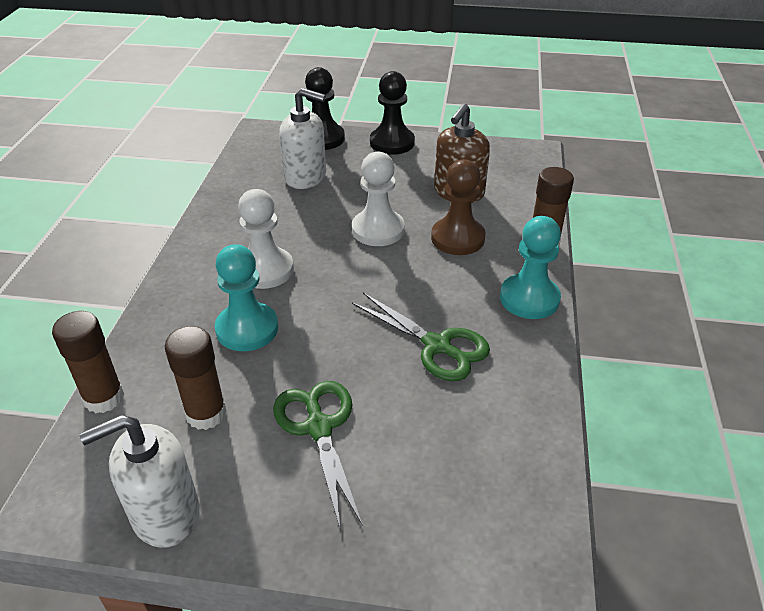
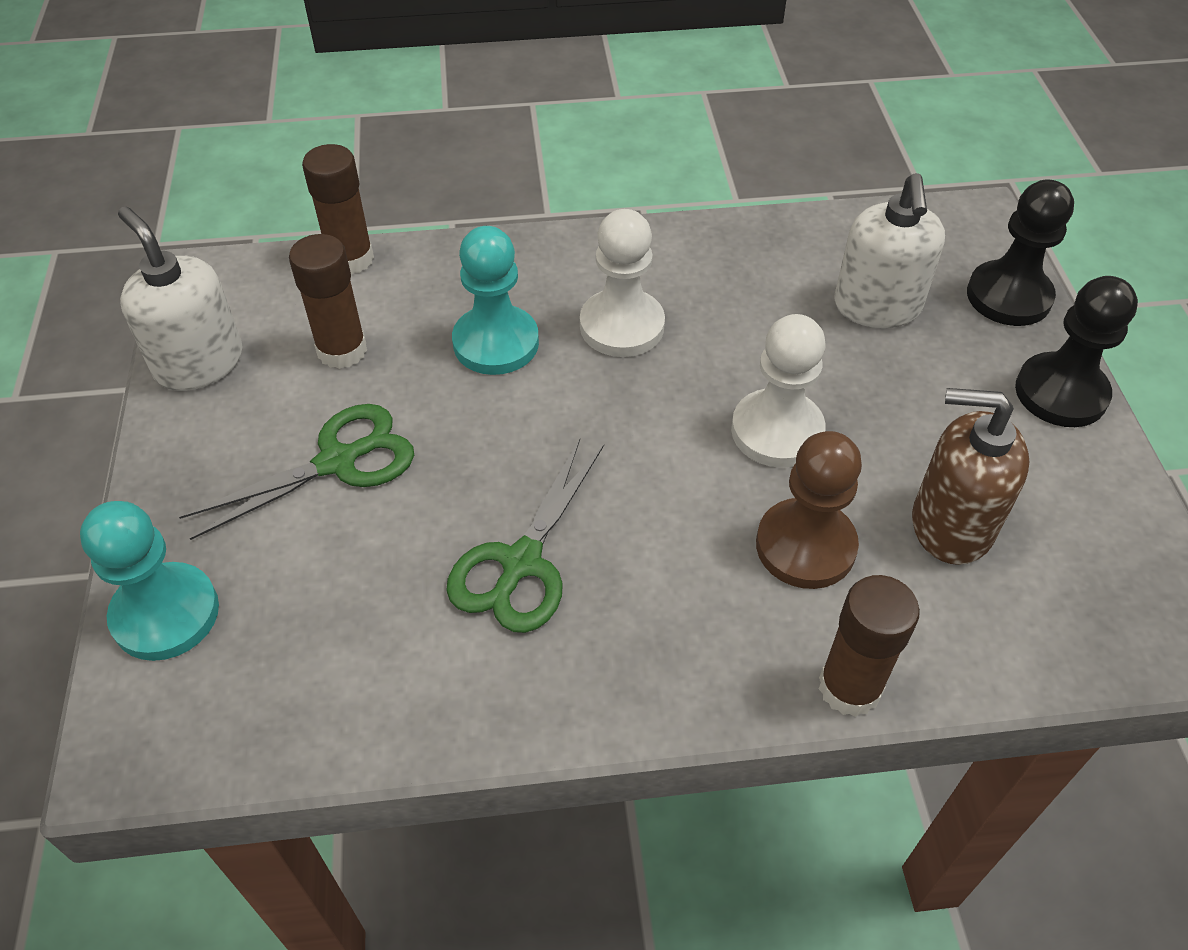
camera: 75 degrees right, 10 degrees up
(529, 298) = (678, 679): turquoise pawn -> turquoise pawn (165, 614)

